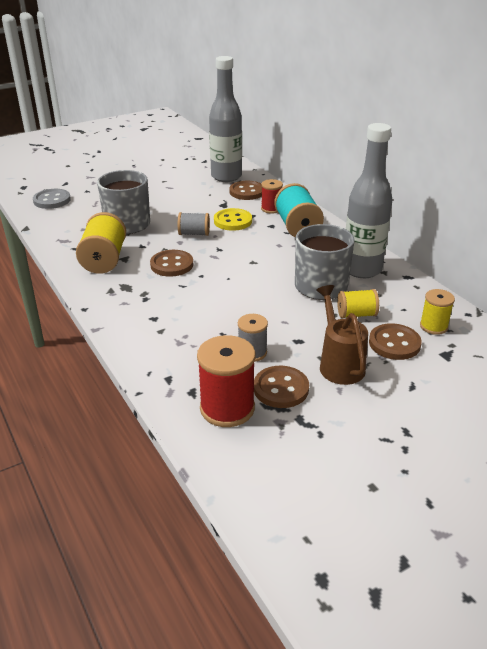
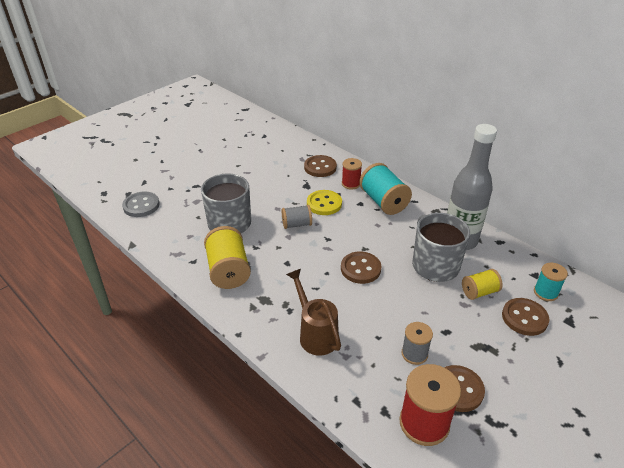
camera: 15 degrees left, 5 degrees up
(172, 265) = (294, 265): brown button -> brown button (360, 269)
(226, 177) = (293, 152): grey bottle -> none
(339, 364) = (492, 350): brown watering can -> brown watering can (315, 334)
(433, 326) = (545, 292): yellow spool -> turquoise spool

